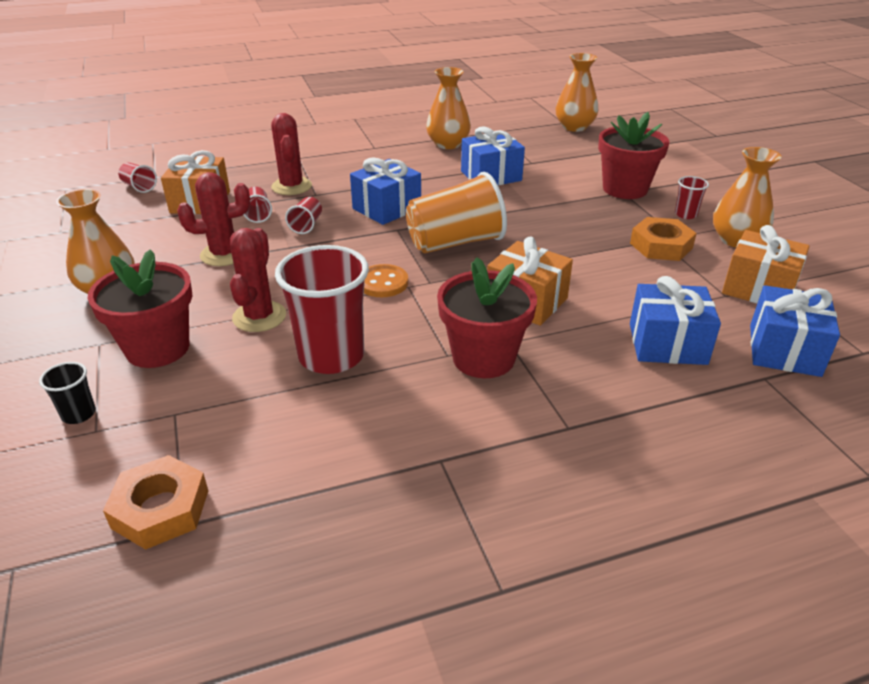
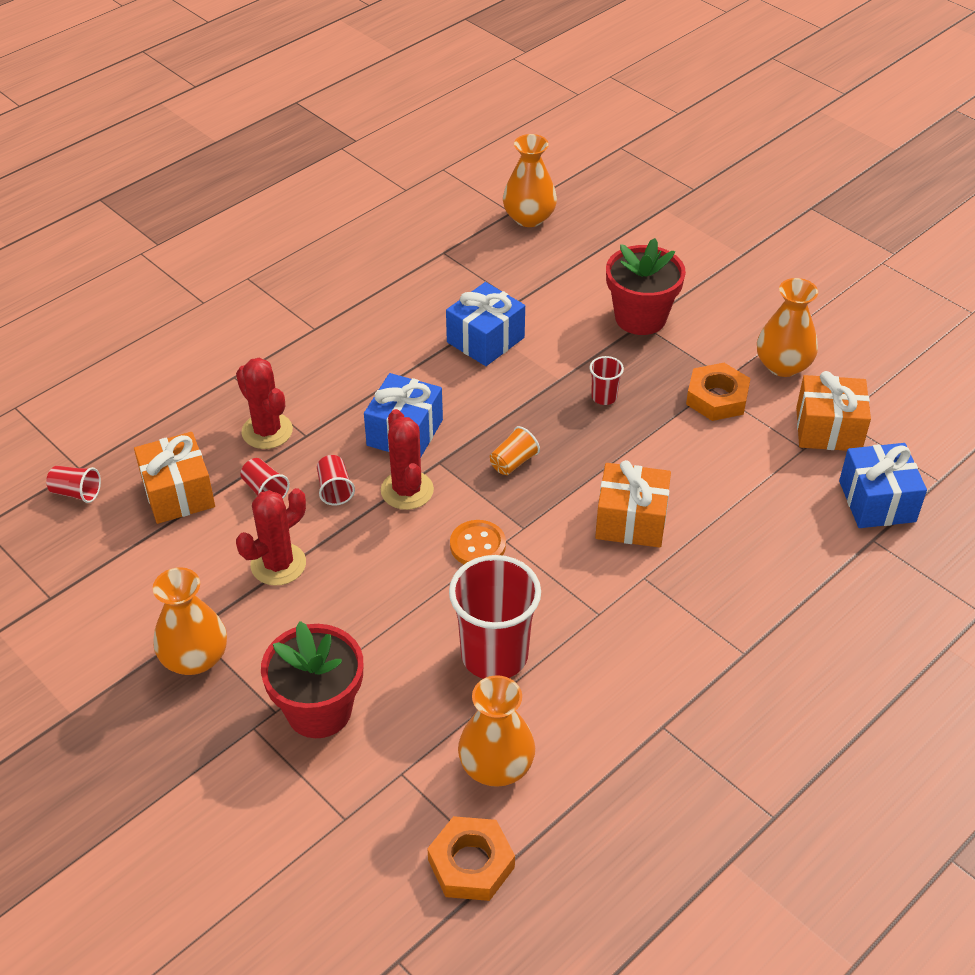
camera: 25 degrees left, 10 degrees up
(79, 414) = (312, 809): black cup -> none
(259, 317) = (387, 634): red cactus -> red cactus (407, 490)
(448, 144) = (400, 295): orange vase -> orange vase (496, 766)
(455, 243) = (513, 462): orange cup -> orange cup, size x0.45
(483, 358) = (632, 605): red flower pot -> none
(667, 344) = (780, 529): blue gift -> none
(685, 214) = (719, 341): red cup -> red cup (604, 397)

